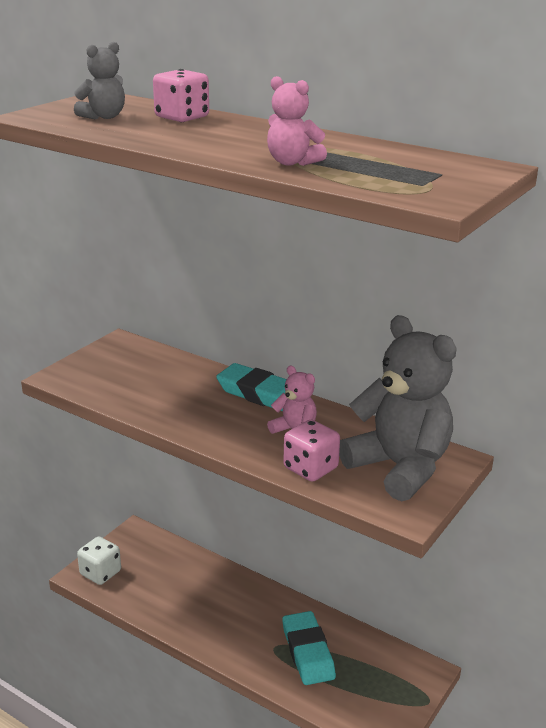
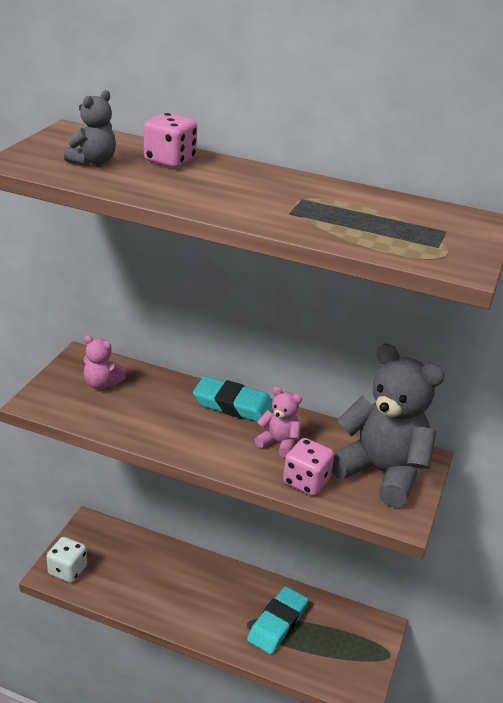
camera: 15 degrees left, 5 degrees up
(292, 163) = (309, 222): pink teddy bear -> pink teddy bear (101, 384)
(308, 652) = (277, 623): turquoise eraser -> turquoise eraser turned 60 degrees clockwise

